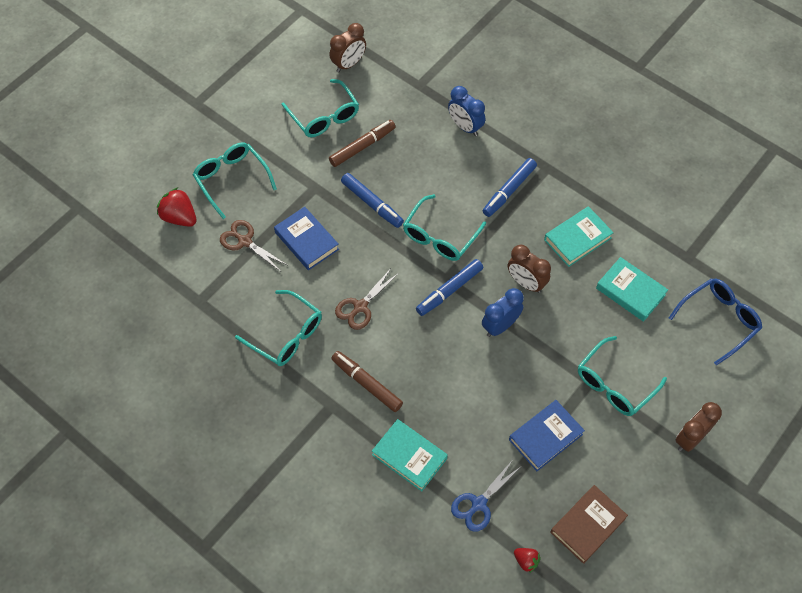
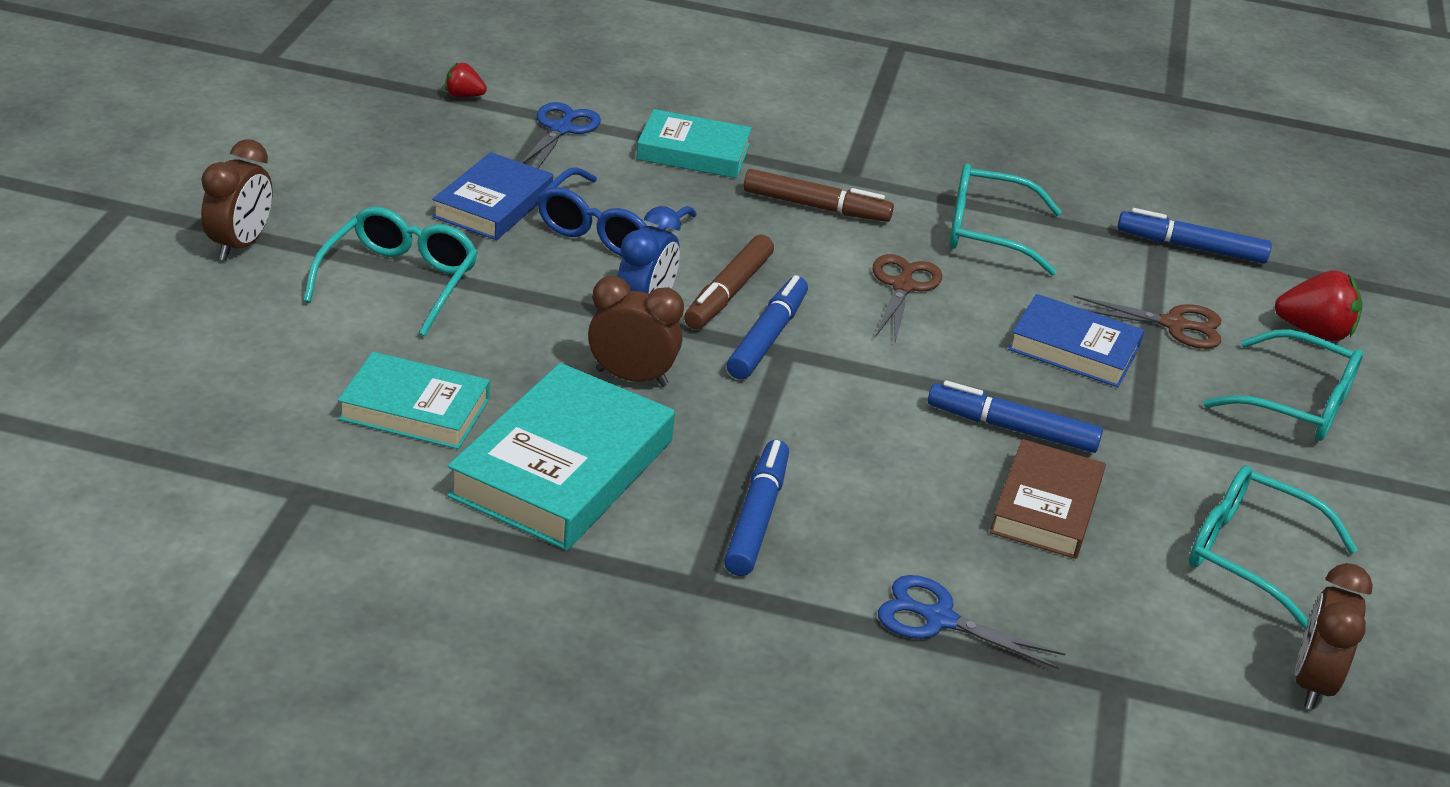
camera: 150 degrees right, 25 degrees down
(185, 292) = (1191, 247): none -> blue marker
(362, 146) = (1120, 520): brown marker -> brown marker (728, 292)
(440, 236) = (842, 408): turquoise glasses -> none
(465, 127) = (939, 619): blue clock -> blue scissors
(577, 239) = (563, 468): turquoise book -> turquoise book, size x1.56
(587, 525) = (386, 136): brown book -> brown book (1046, 507)
(719, 320) = (212, 405): blue glasses -> blue glasses (608, 230)

